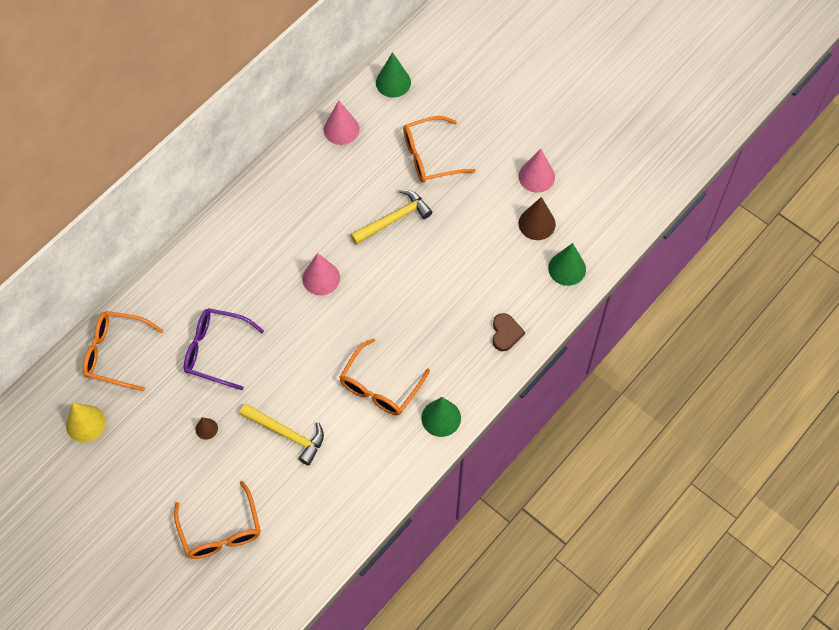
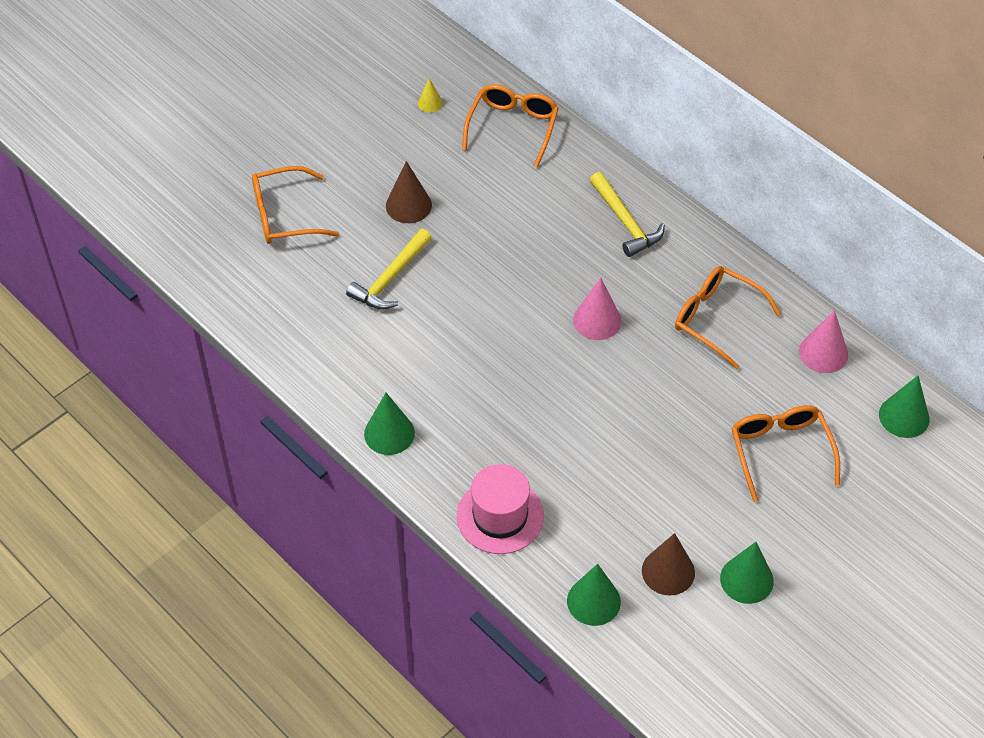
camera: 95 degrees right, 10 degrees down
(85, 423) = (430, 103): yellow cone -> yellow cone, size x0.57
(206, 428) = (408, 205): brown cone -> brown cone, size x1.77
(216, 351) = (506, 216): purple glasses -> none
(380, 386) = (441, 373): orange glasses -> orange glasses (717, 319)
(394, 219) = (681, 403): yellow hammer -> yellow hammer (625, 222)
(505, 333) = (500, 516): brown heart -> pink hat
(536, 176) = (746, 579): pink cone -> green cone

